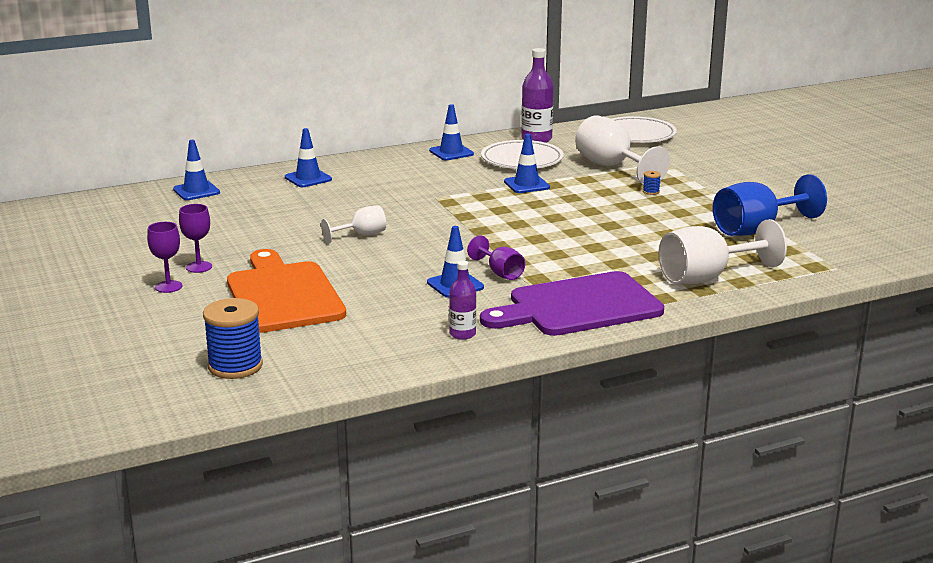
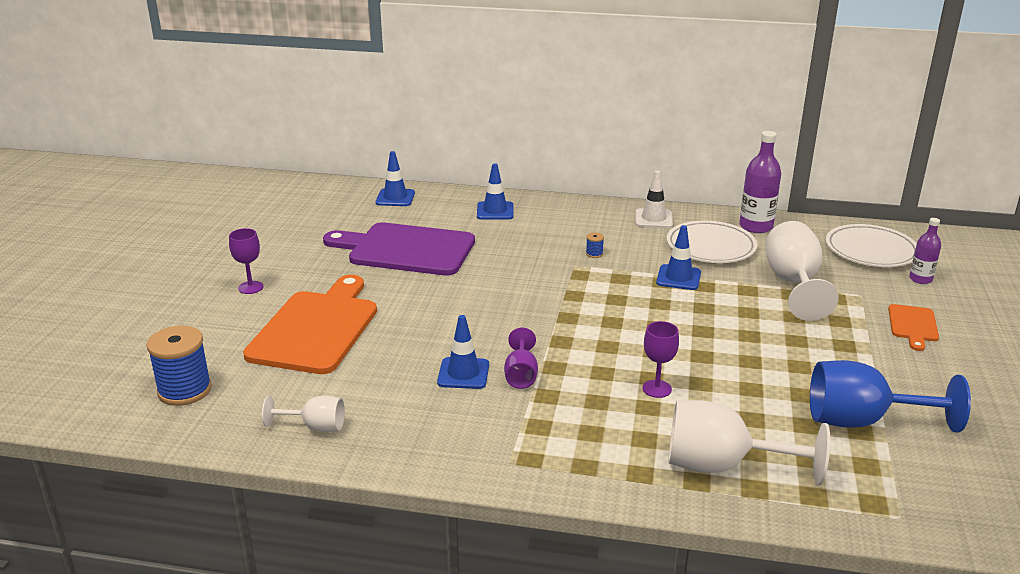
camera: 35 degrees right, 5 degrees up
(199, 267) = (296, 275): purple goblet -> purple goblet (657, 389)
(361, 235) = (459, 286): white goblet -> white goblet (315, 427)
(451, 152) = (653, 219): blue traffic cone -> white traffic cone
(462, 334) = (395, 435): purple bottle -> purple bottle (920, 279)
(578, 306) = (541, 448): purple cutting board -> purple cutting board (406, 249)
(651, 192) = (798, 328): blue spool -> blue spool (594, 254)
(719, 170) = (913, 325): none -> orange cutting board

